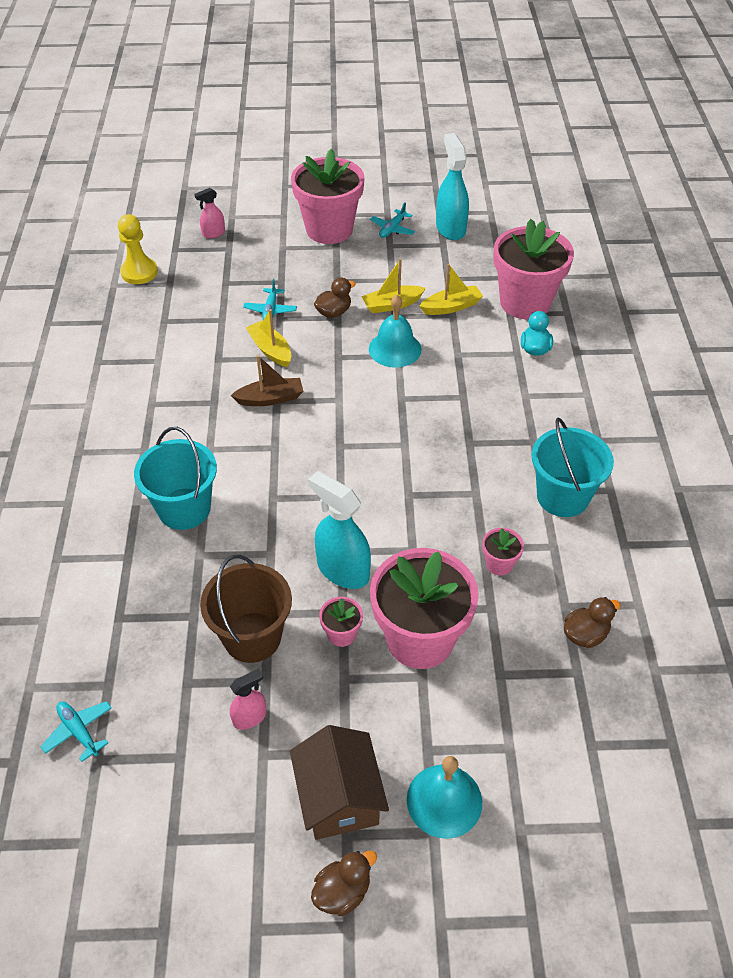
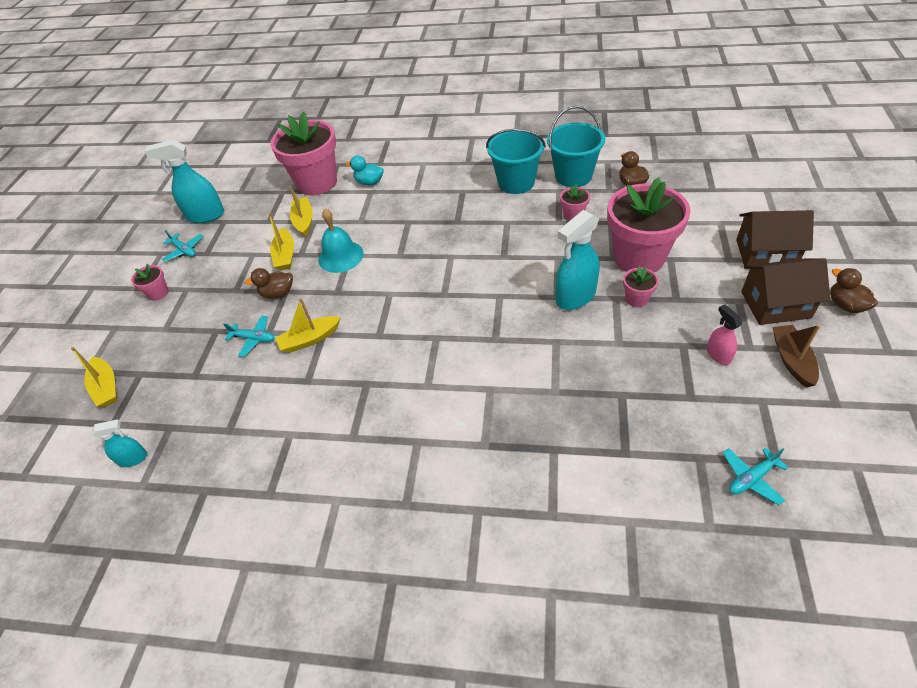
camera: 75 degrees left, 0 degrees up
(139, 272) = (133, 458): yellow pawn -> turquoise spray bottle
(184, 509) = (499, 404): turquoise bucket -> turquoise bucket (573, 176)
(213, 233) = (106, 387): pink spray bottle -> yellow boat
(252, 637) = (642, 353): brown bucket -> none
(270, 399) = (375, 340): brown boat -> brown boat (792, 360)
(329, 229) = (158, 293): pink flower pot -> pink flower pot, size x0.42
(334, 312) = (278, 293): brown duck -> brown duck turned 75 degrees counterclockwise
(444, 800) = (765, 253): turquoise bell -> brown house

